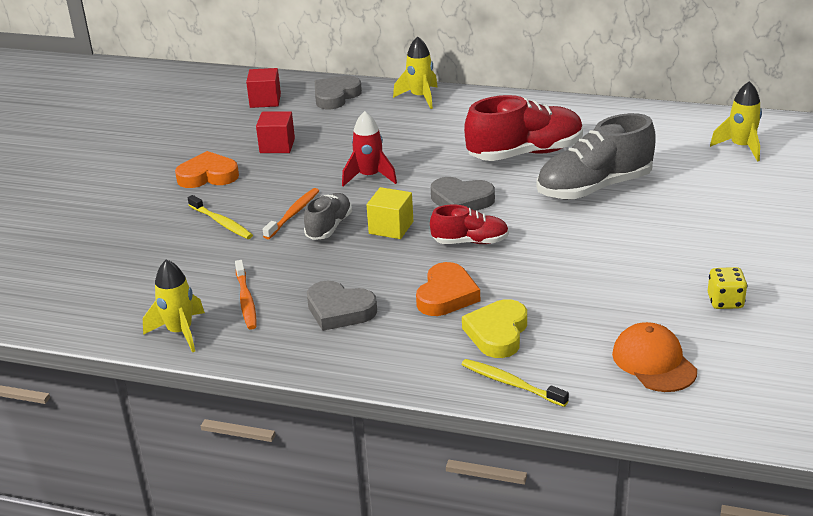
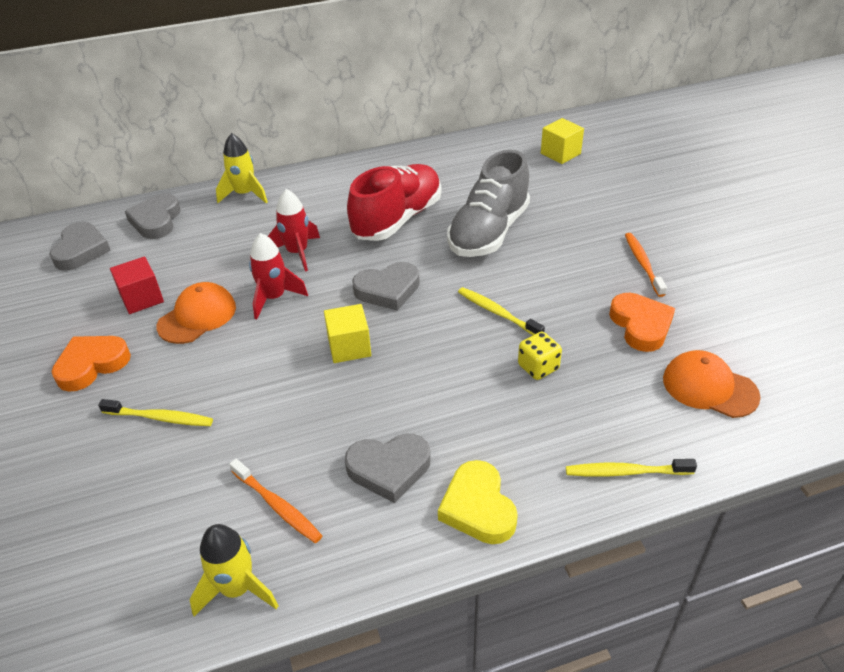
camera: 35 degrees left, 10 degrees up
(265, 100) = (81, 250): red cube -> grey heart
(293, 214) = (233, 373): orange toothbrush -> orange toothbrush (643, 264)
(303, 170) = (197, 316): none -> orange cap
(329, 227) = (285, 372): grey shoe -> none
(418, 152) = (297, 253): none -> red rocket
(446, 295) = (474, 400): orange heart -> orange heart (641, 325)
(470, 242) = (438, 331): red shoe -> none
(497, 333) = (559, 421): yellow heart -> yellow heart (478, 507)
(533, 246) = (497, 313): none -> yellow toothbrush
(725, 301) = (696, 301): yellow dice -> yellow dice (538, 367)
(741, 147) = (560, 153): yellow rocket -> yellow cube

